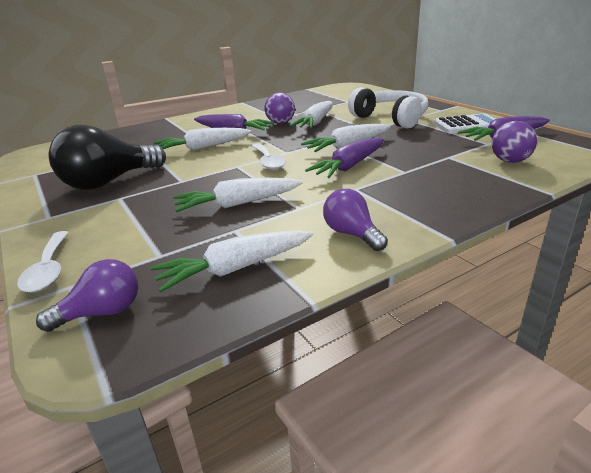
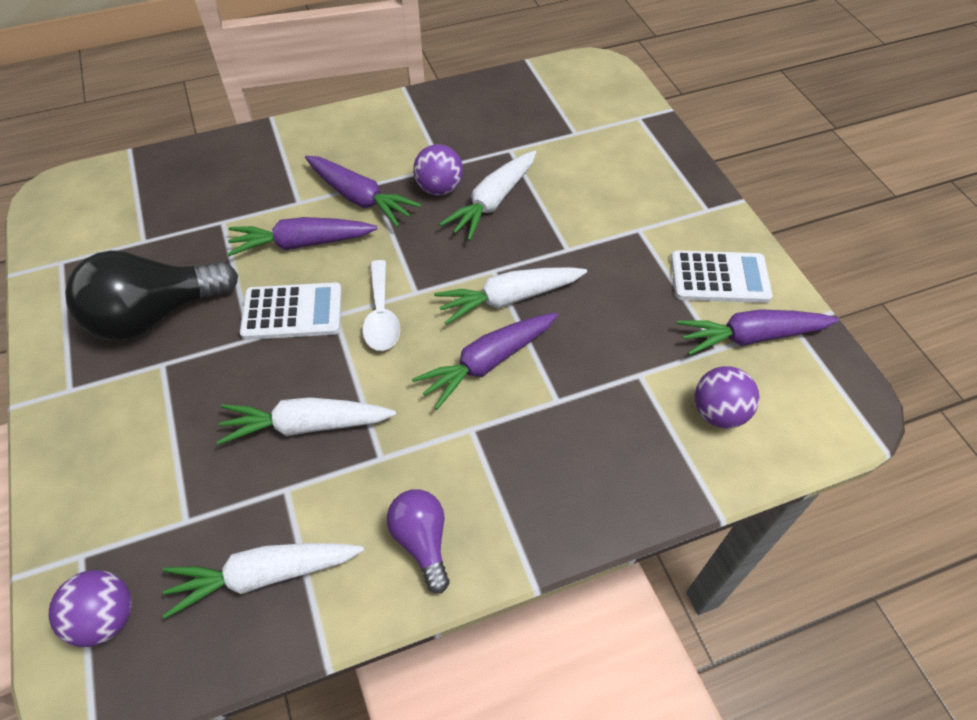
camera: 10 degrees right, 25 degrees up
(48, 270) = (59, 515): white spoon -> none
(102, 312) = (106, 617): purple light bulb -> purple ball
(202, 148) = (302, 243): white carrot -> purple carrot
(207, 168) = (292, 312): none -> white calculator
(391, 118) = (614, 220): white headphones -> none

